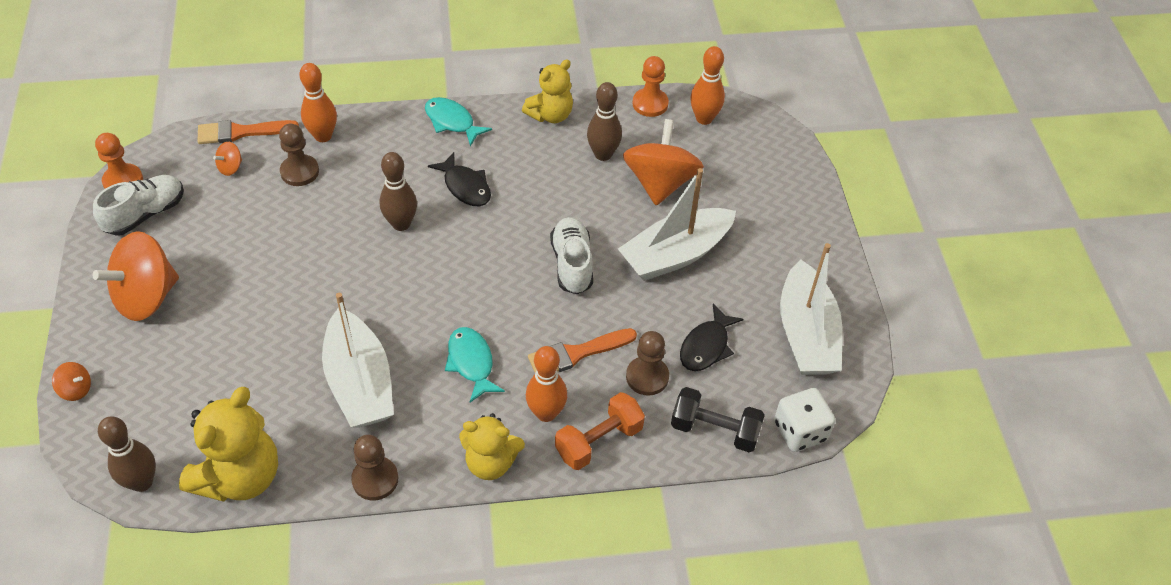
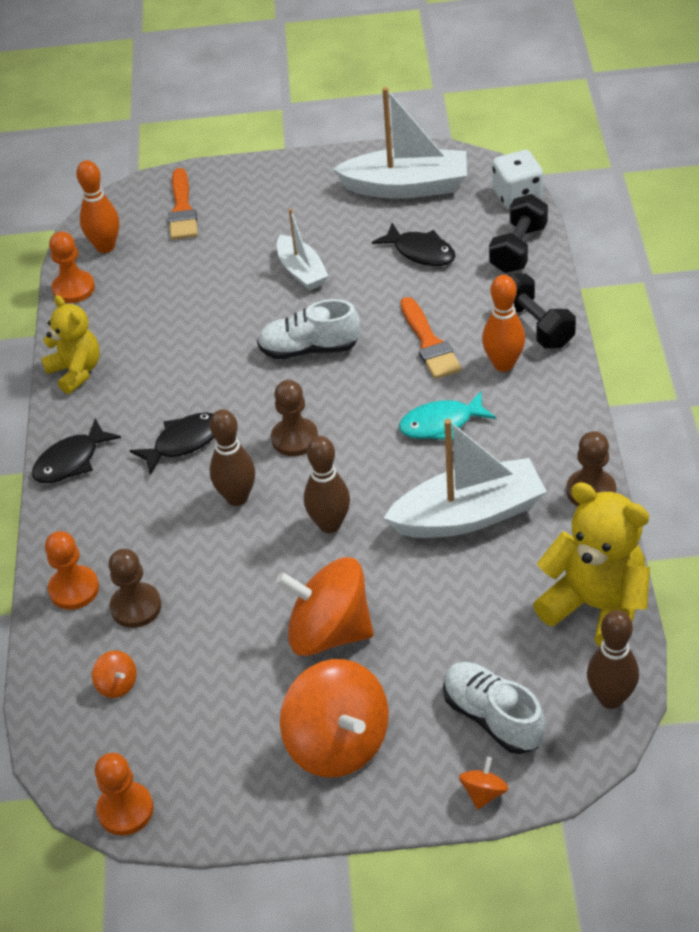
camera: 80 degrees left, 5 degrees down
(145, 214) = (192, 770): white shoe -> white shoe (492, 717)
(241, 132) = (51, 681): orange brush -> orange brush (182, 209)
(323, 136) = (74, 589): orange bowling pin -> orange pawn
(452, 122) = (71, 461): turquoise fish -> black fish
(491, 462) = (564, 403): yellow teddy bear -> none
(598, 441) = (535, 326): orange dumbbell -> black dumbbell
(603, 154) = (148, 326): brown bowling pin -> brown bowling pin (329, 524)
(647, 377) = (458, 293): brown pawn -> brown pawn (295, 438)
(660, 183) = (198, 281): orange spinning top -> orange spinning top (329, 632)
(675, 254) = (301, 271): white boat -> white boat, size x0.59

